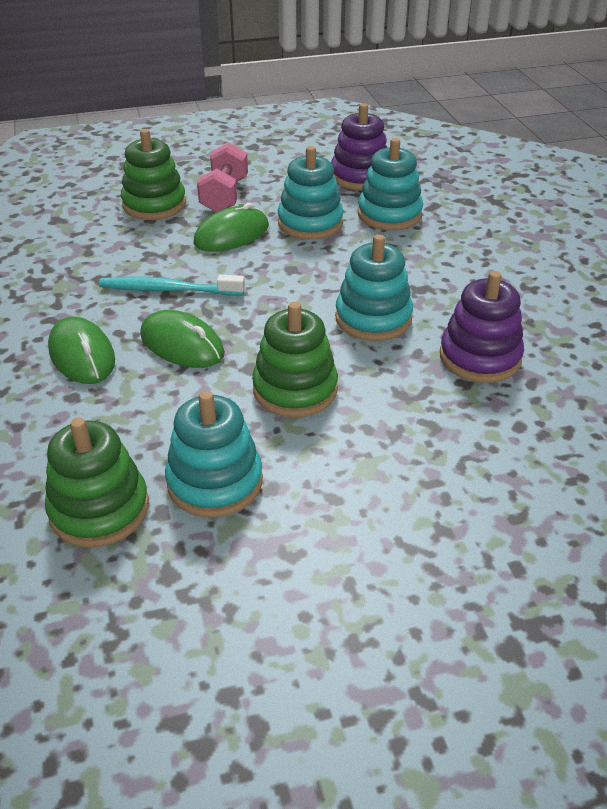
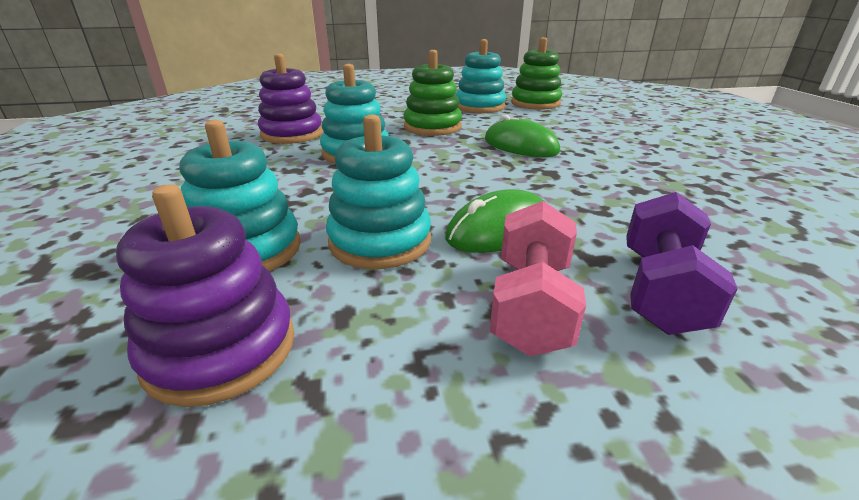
camera: 175 degrees left, 10 degrees down
(82, 355) = (598, 144): green mouse -> none
(154, 205) = (660, 290): green stacking toy -> purple dumbbell
(168, 290) = (554, 177): turquoise toothbrush -> none

